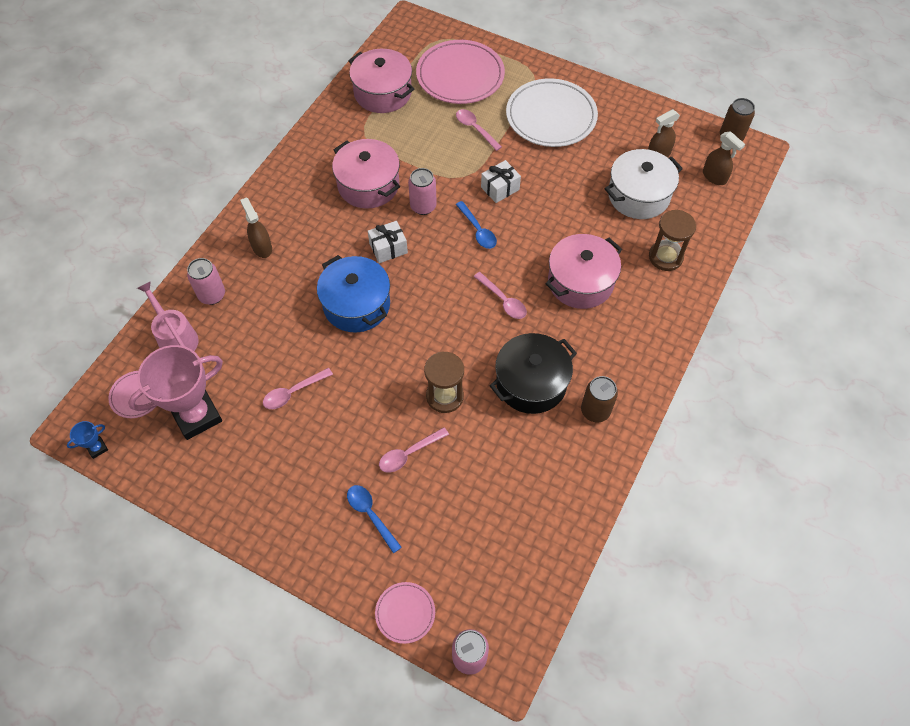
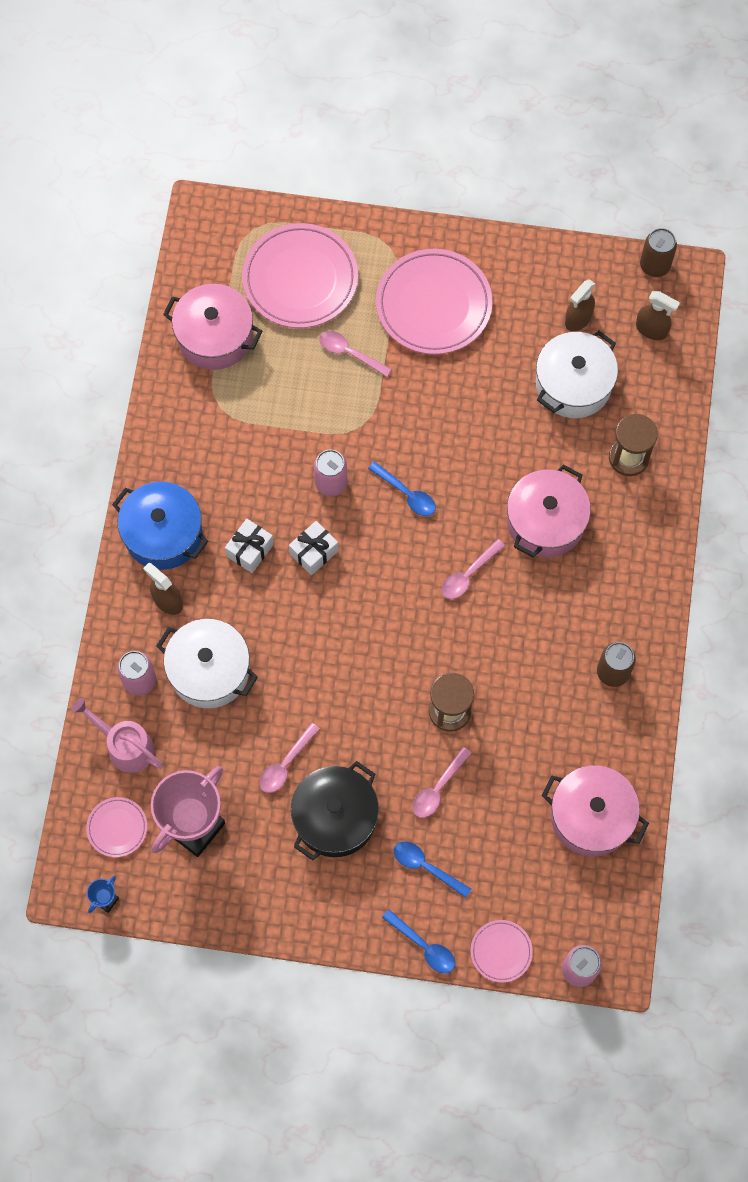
camera: 20 degrees left, 10 degrees up
(268, 305) = (209, 670): none -> white pot
(338, 582) = (423, 946): none -> blue spoon
(356, 305) = (308, 636): blue pot -> blue pot (163, 534)
(368, 185) = (254, 475): pink pot -> pink pot (591, 816)
(500, 188) = (410, 428): white gift -> white gift (250, 550)
(503, 300) = (468, 574): pink spoon -> pink spoon turned 105 degrees clockwise
(531, 383) = (535, 663): black pot -> black pot (335, 817)
(551, 116) = (433, 304): white plate -> pink plate

